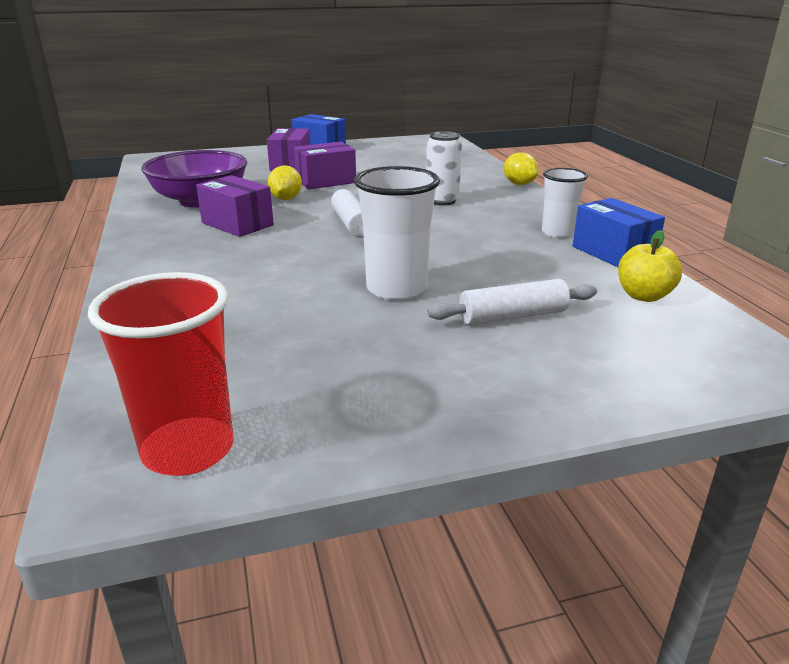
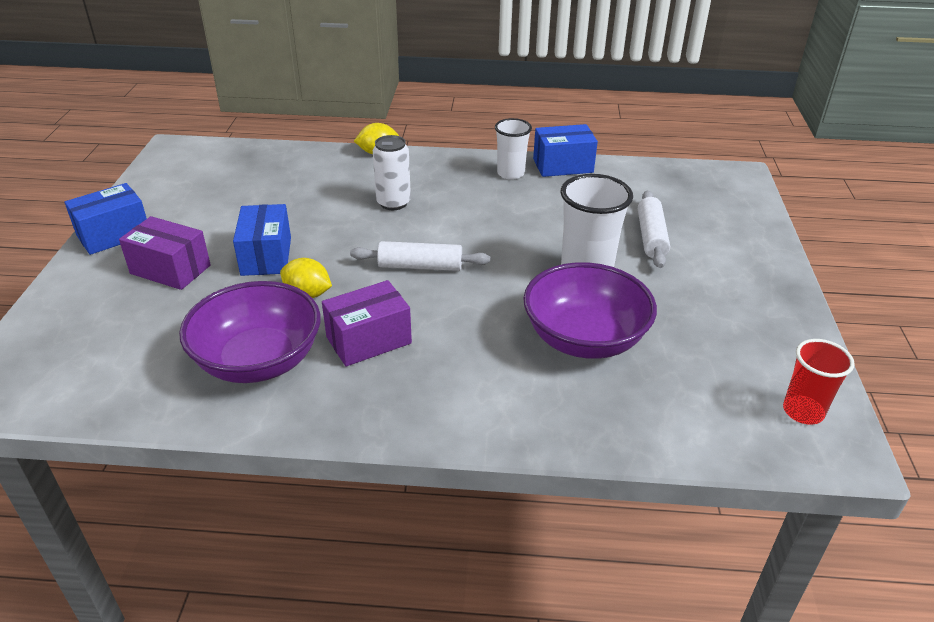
camera: 70 degrees left, 10 degrees up
(188, 450) = (803, 411): red cup -> red cup, size x0.64
(280, 301) = (584, 339): none -> purple bowl
(326, 181) = (266, 256): purple box -> blue box
(643, 296) = (638, 180): yellow apple -> none

